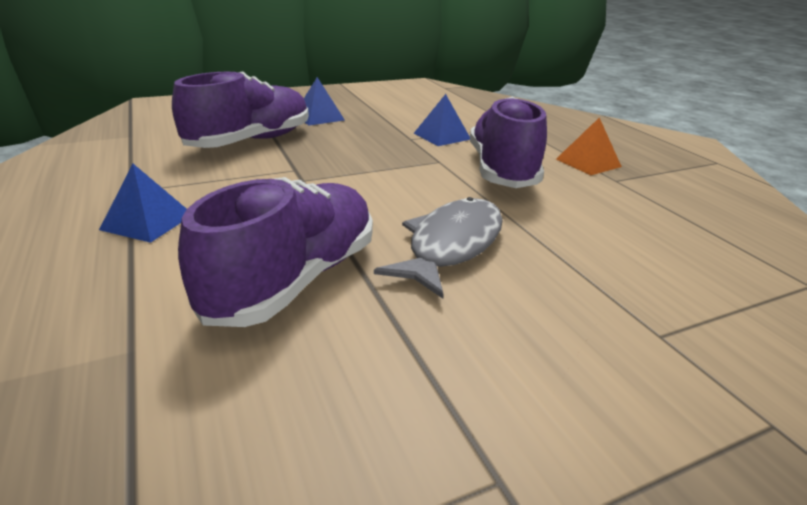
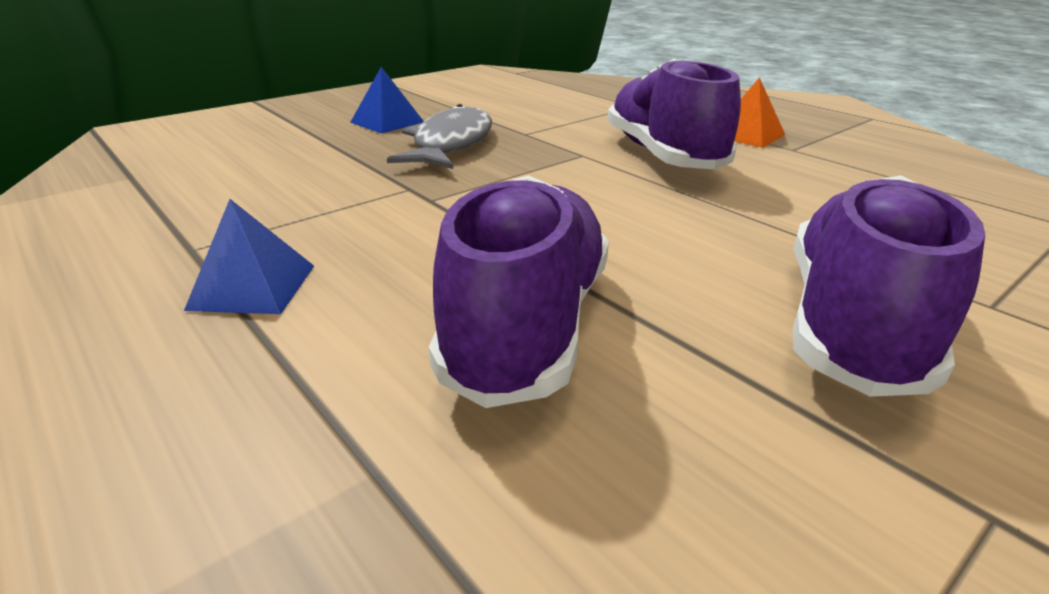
camera: 15 degrees left, 0 degrees up
(250, 141) = (319, 162): purple shoe -> purple shoe (852, 323)
(442, 136) = (560, 126): blue pyramid -> none
(451, 245) = (684, 248): grey fish -> grey fish (450, 144)

